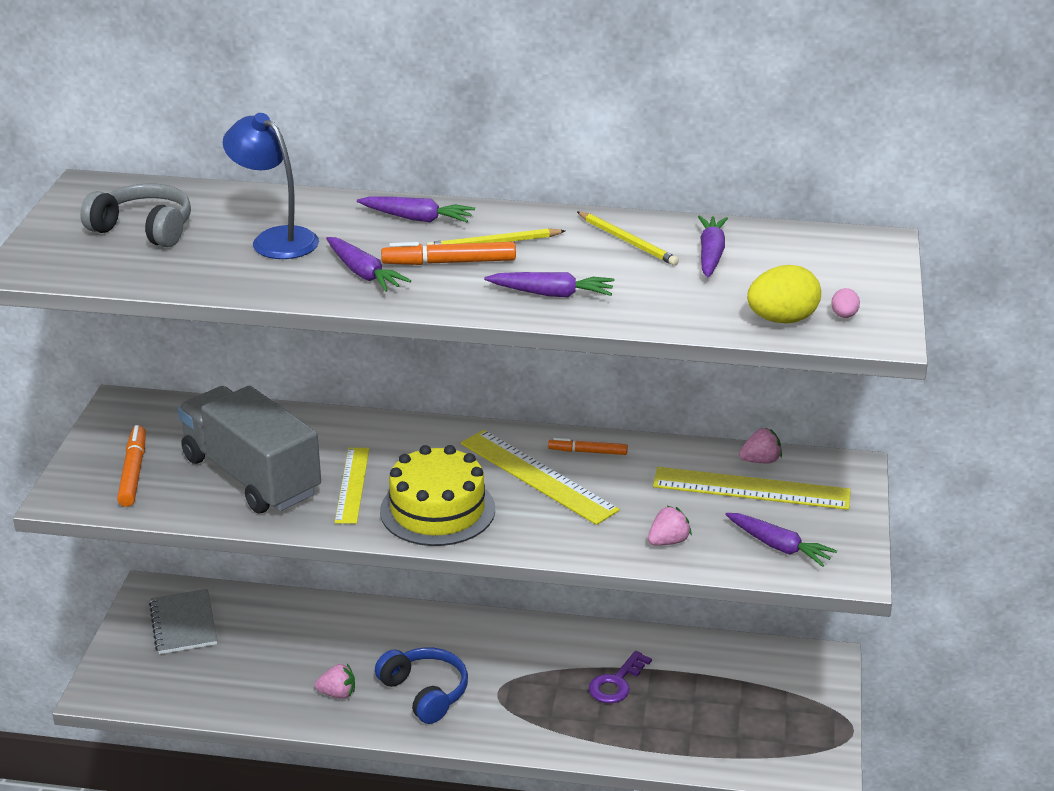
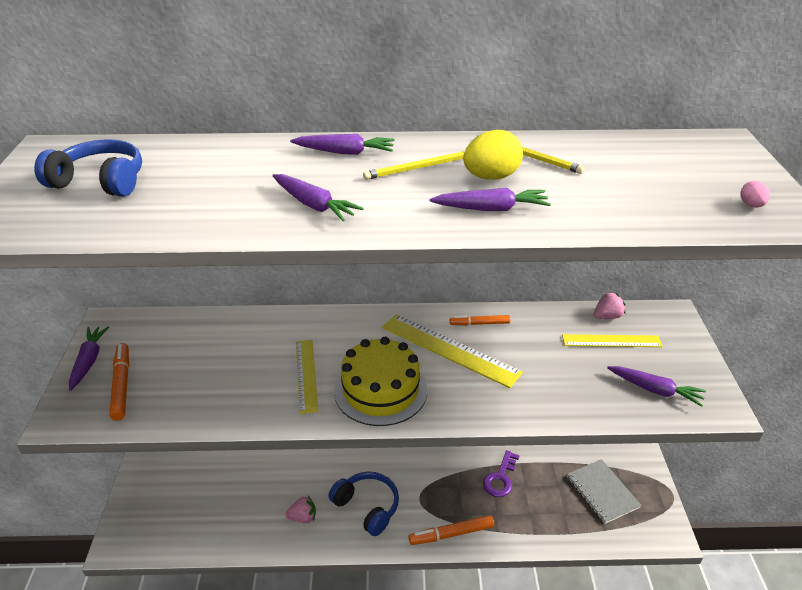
camera: 10 degrees left, 5 degrees up
(144, 229) = (100, 181): grey headphones -> blue headphones
(183, 624) = (177, 472): grey notebook -> grey notebook (602, 492)
(251, 476) = (222, 377): grey truck -> none
(275, 239) = (224, 180): blue lamp -> none
(449, 262) = (387, 188): orange marker -> orange marker (451, 534)
(668, 541) = (570, 396): pink strawberry -> none
(711, 254) = (604, 162): purple carrot -> purple carrot (89, 361)
(751, 488) = (611, 341): yellow ruler -> yellow ruler, size x0.65
(782, 320) = (703, 214): yellow egg -> yellow egg (491, 177)

